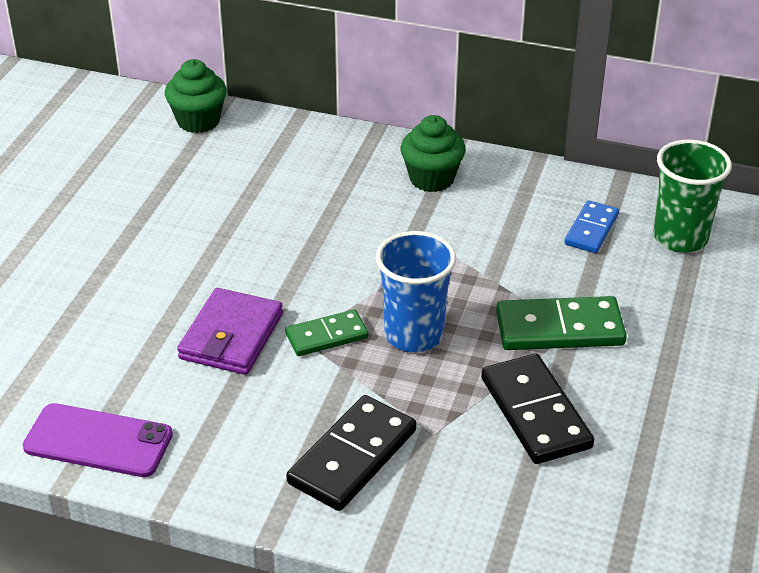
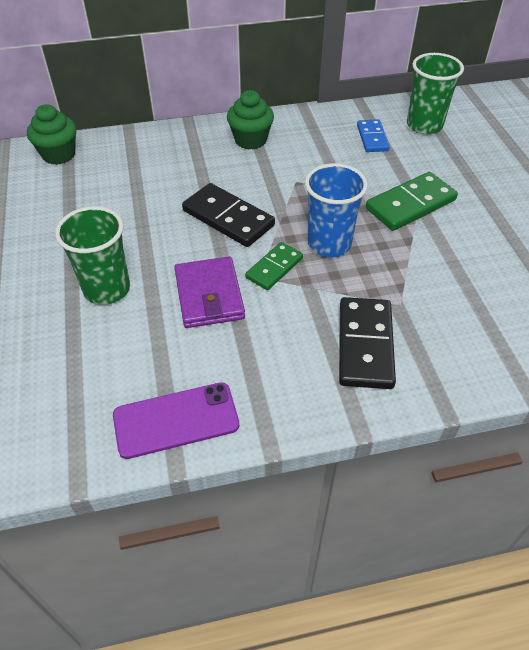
camera: 30 degrees left, 10 degrees up
(134, 287) = (107, 289): none -> green cup
(535, 413) = (446, 263): black domino -> black domino (228, 218)

